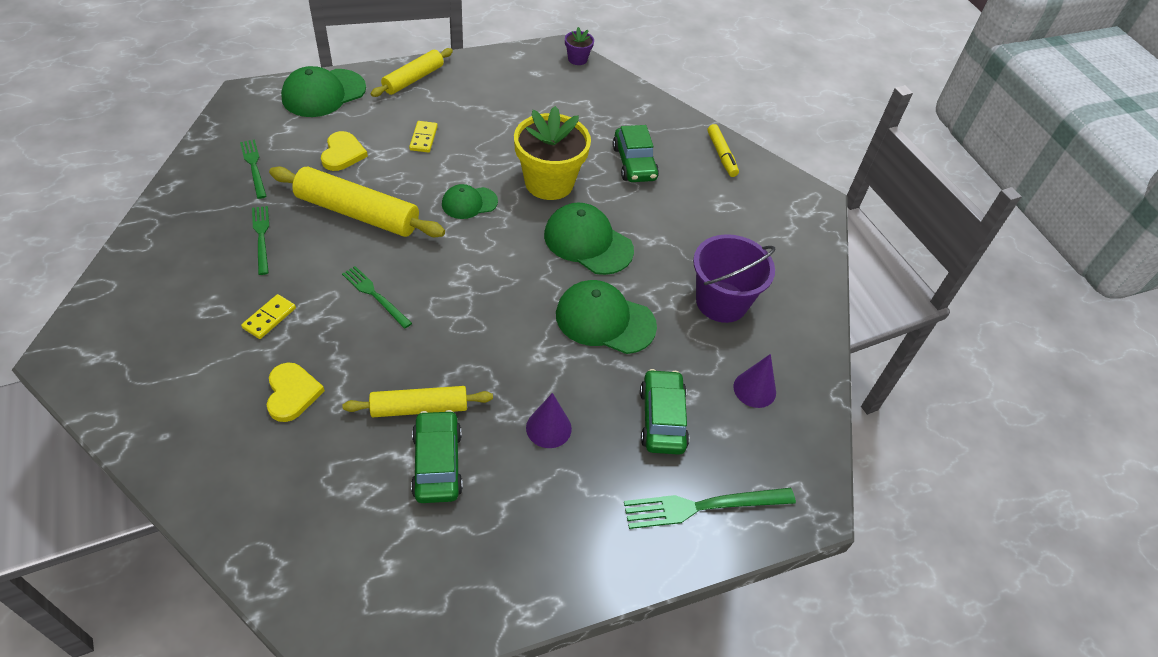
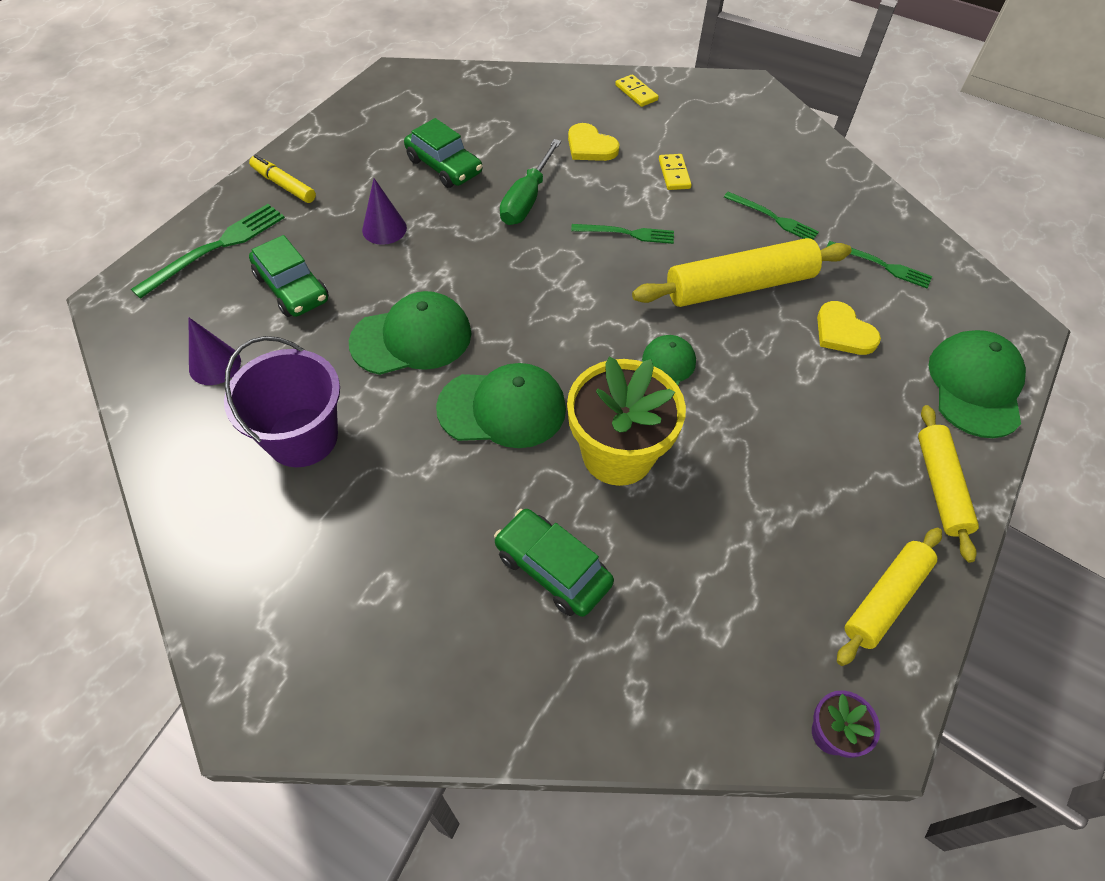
camera: 145 degrees right, 5 degrees up
(409, 376) = (527, 199): none -> green screwdriver
(419, 408) = (494, 186): yellow rolling pin -> yellow rolling pin (885, 599)
(423, 138) = (807, 409): yellow domino -> yellow domino (636, 93)
(721, 155) = (447, 692): yellow marker -> yellow marker (284, 185)

